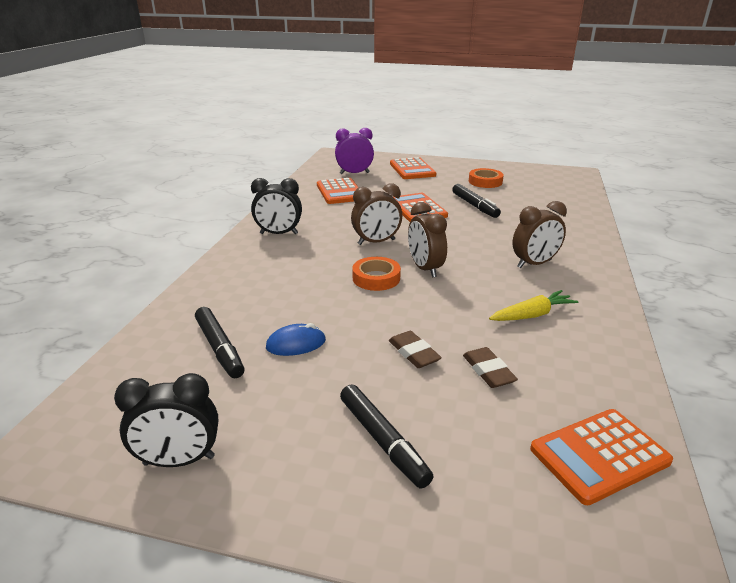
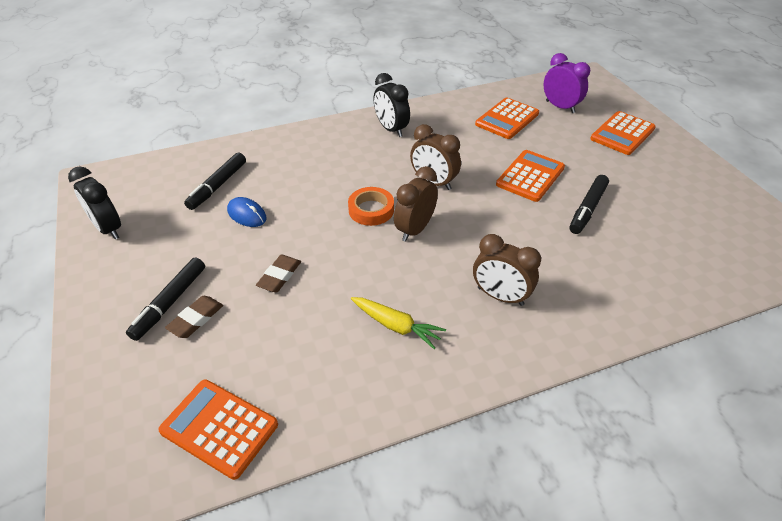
camera: 55 degrees right, 15 degrees up
(485, 182) = (665, 192): orange tape -> none
(488, 371) = (286, 327): brown eraser -> brown eraser (196, 319)

